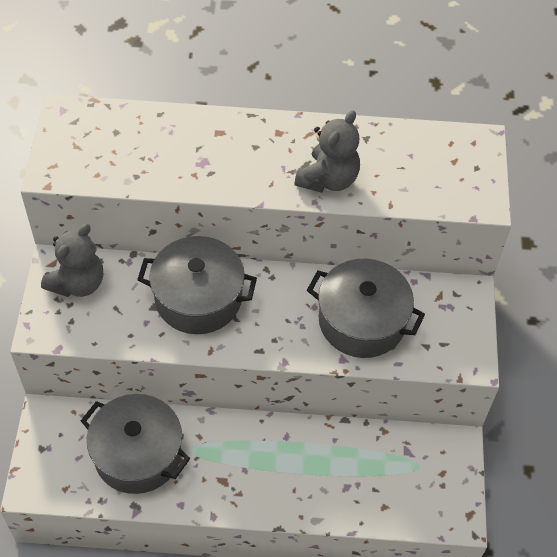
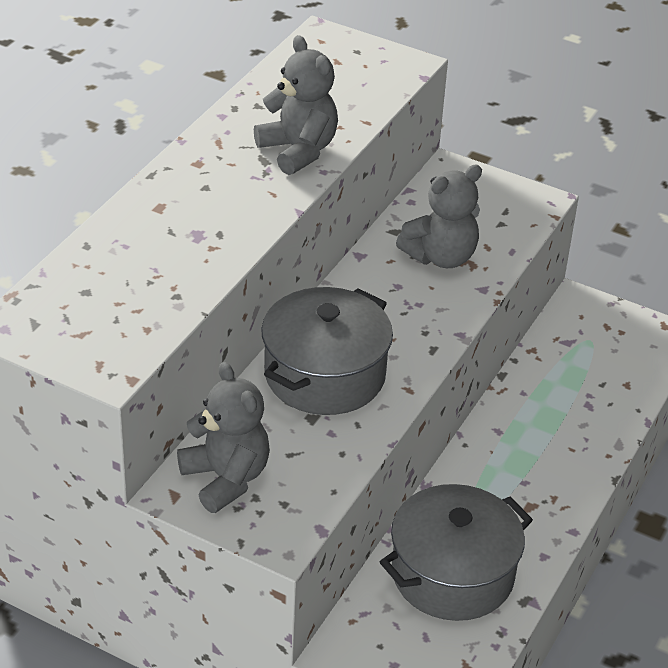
camera: 65 degrees left, 15 degrees down
(362, 321) = (441, 257): grey pot -> grey teddy bear

